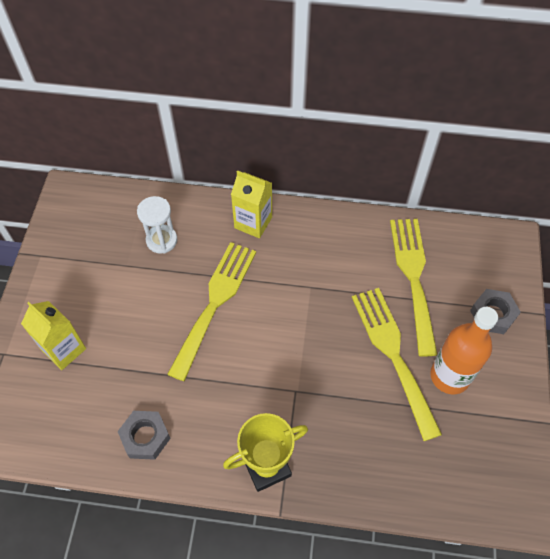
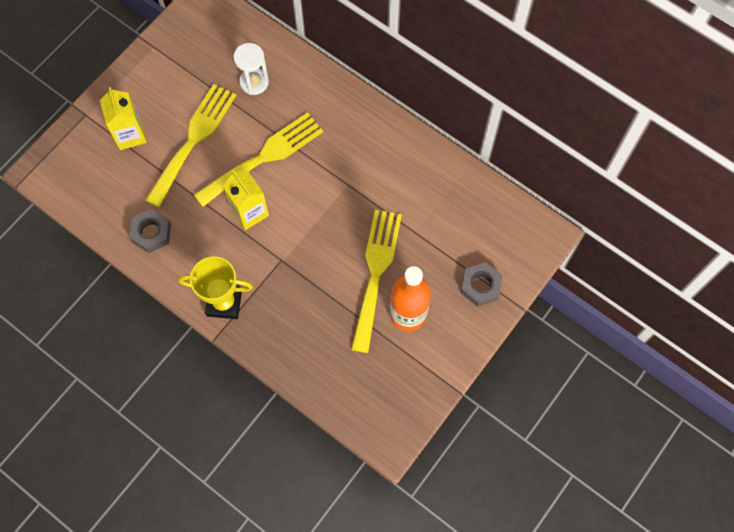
camera: 30 degrees right, 10 degrees up
(253, 222) = (337, 104): yellow carton -> yellow carton (249, 212)
(413, 277) = (437, 220): yellow fork -> yellow fork (193, 139)

